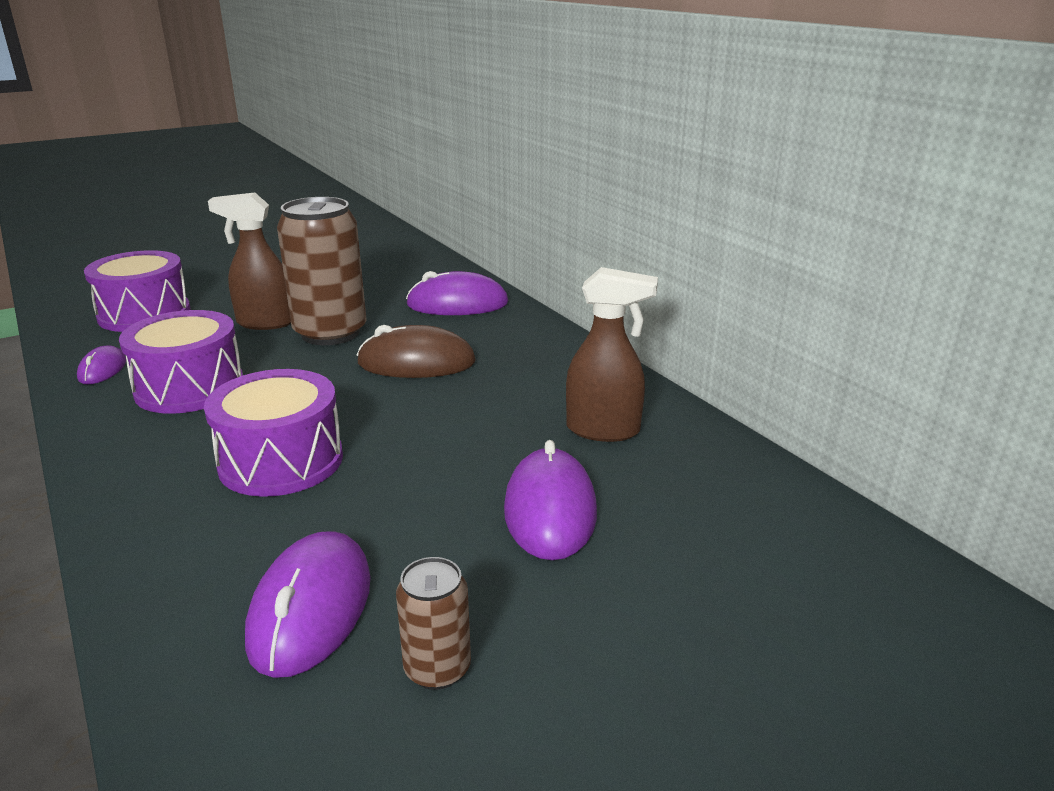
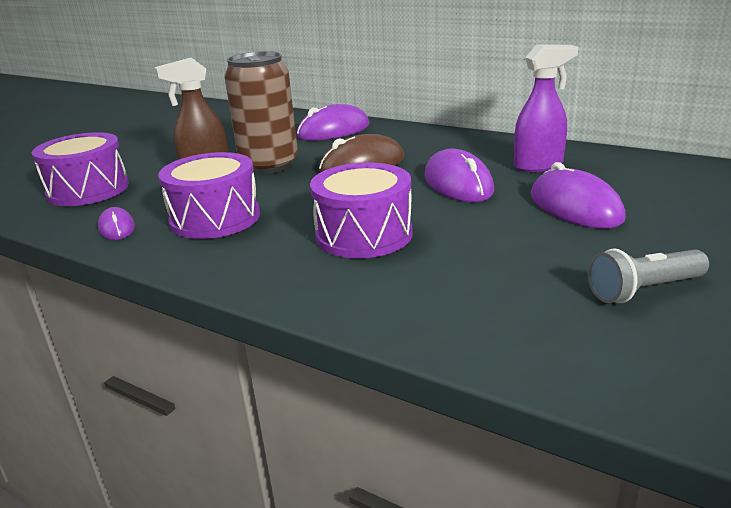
camera: 25 degrees left, 0 degrees up
(311, 608) = (523, 292): purple mouse -> purple mouse (458, 184)
(437, 669) = (643, 290): brown can -> grey flashlight
(604, 430) = (539, 166): brown spray bottle -> purple spray bottle

